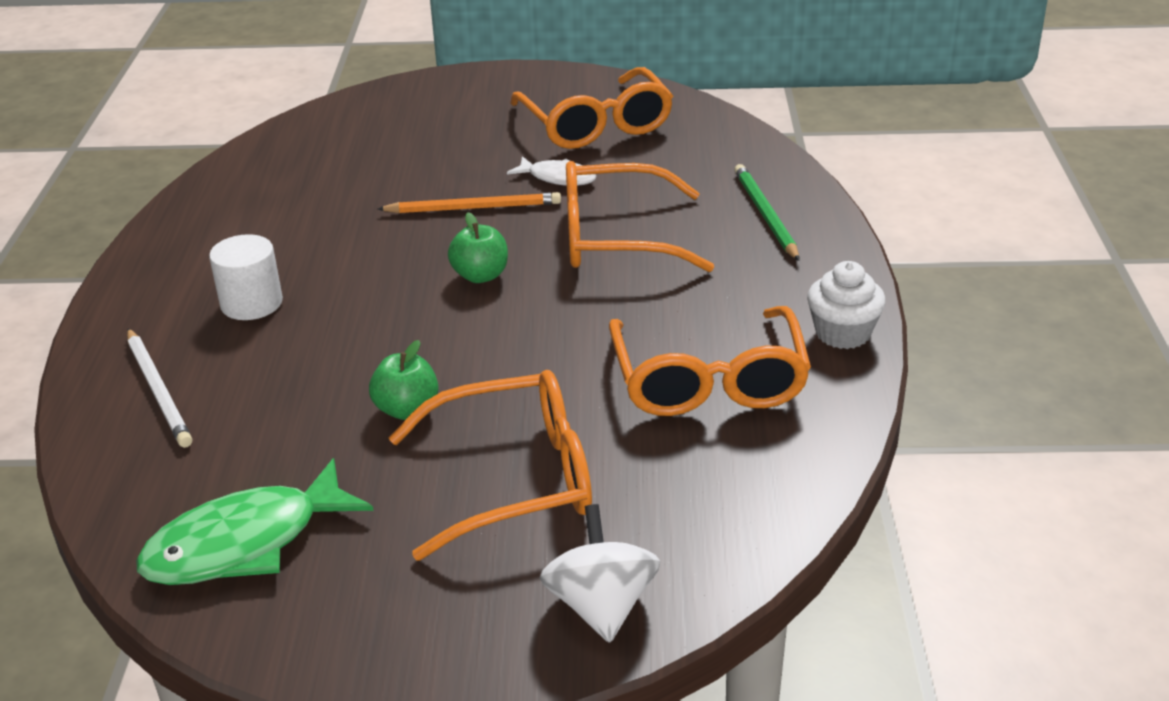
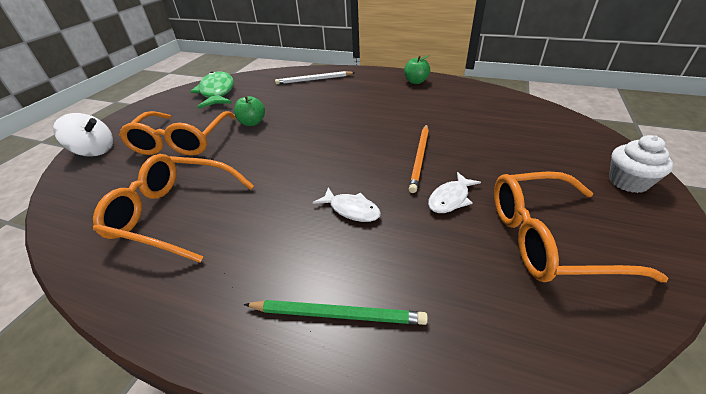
camera: 110 degrees right, 5 degrees up
(251, 303) = (359, 95): white cylinder -> none
(480, 276) = (341, 151): green apple -> green apple (416, 81)
(615, 238) = (351, 210): orange glasses -> white fish
(843, 333) = (144, 300): white cupcake -> white cupcake (628, 182)

